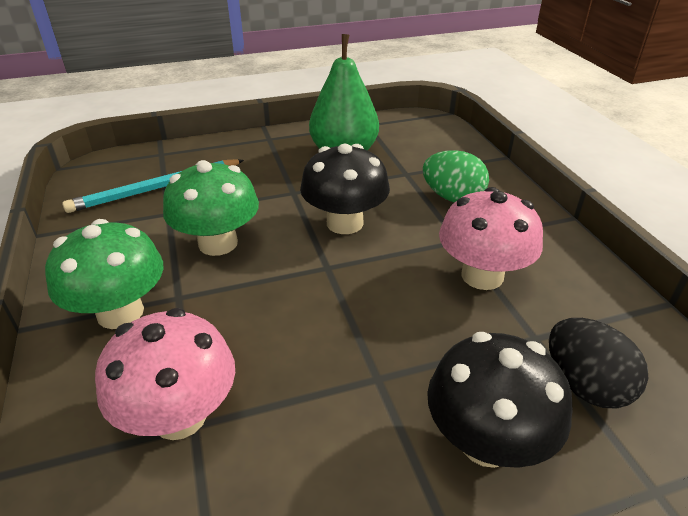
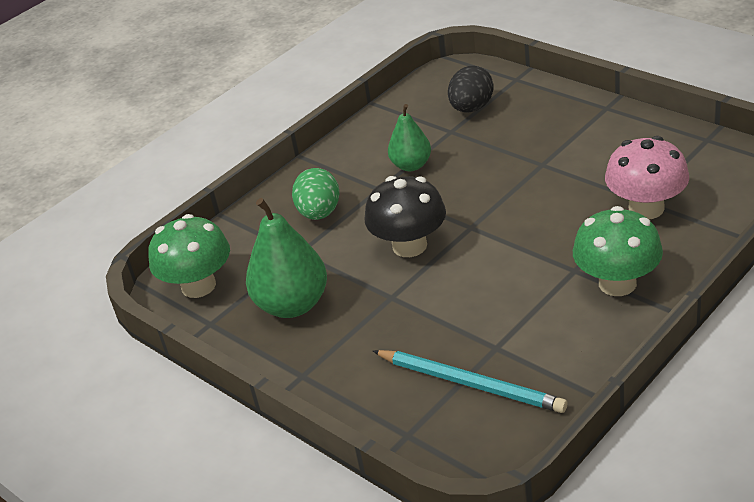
camera: 115 degrees left, 0 degrees up
(218, 243) = (502, 291): green mushroom -> green mushroom (198, 286)
(482, 275) = (411, 165): pink mushroom -> green pear
(486, 441) = (541, 121): black mushroom -> none

